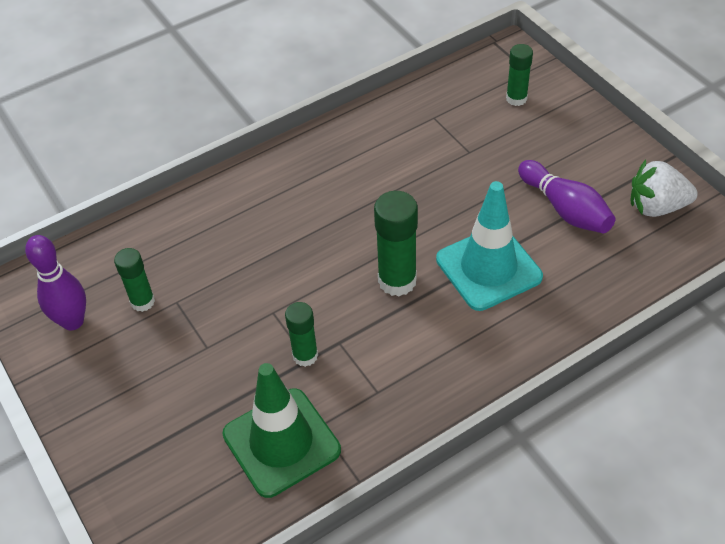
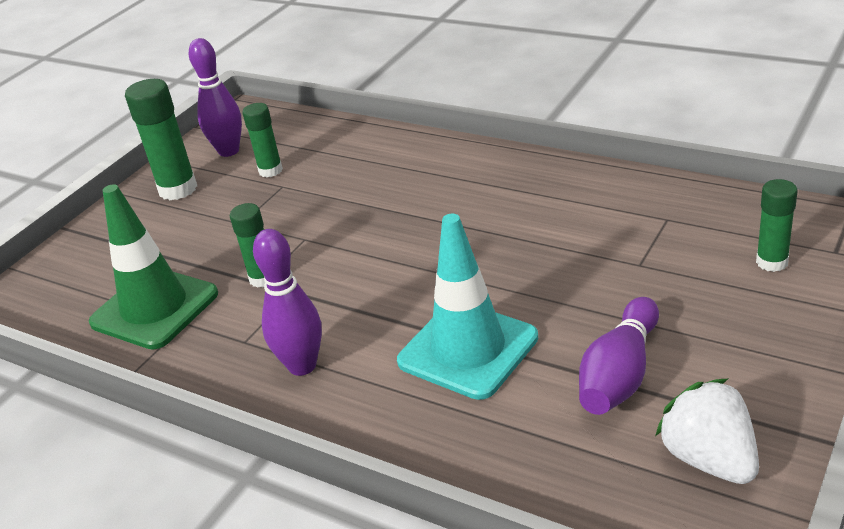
camera: 65 degrees right, 15 degrees down
(397, 281) = (399, 293): green glue stick -> green glue stick (178, 189)
(436, 364) = (302, 366): none -> purple bowling pin

